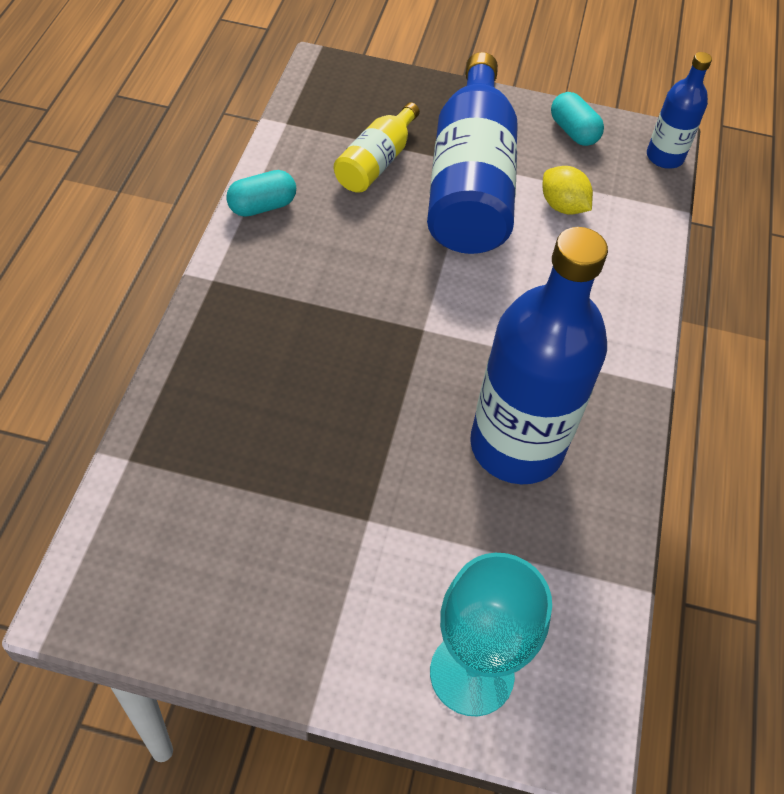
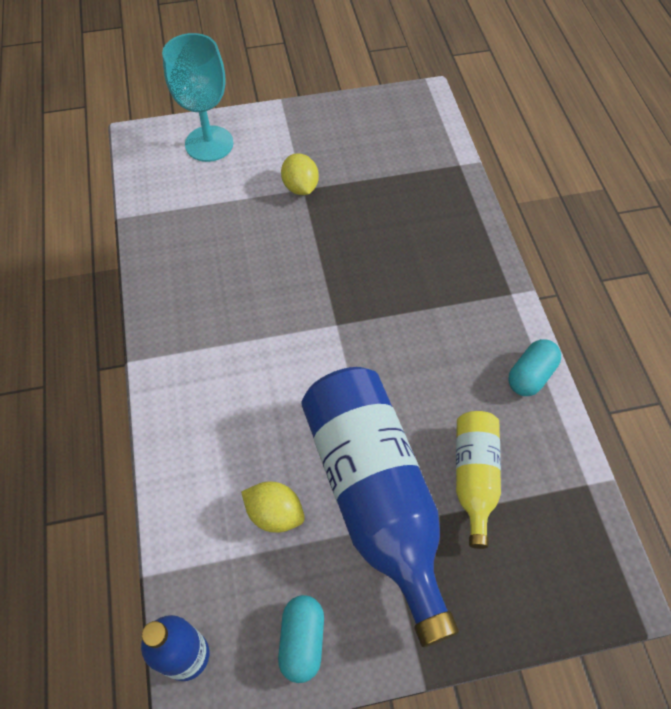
camera: 160 degrees right, 5 degrees up
(370, 524) = (300, 187): none -> yellow lemon
(516, 446) = (231, 268): blue bottle -> none
(573, 132) = (302, 641): turquoise capsule -> turquoise capsule turned 60 degrees clockwise

